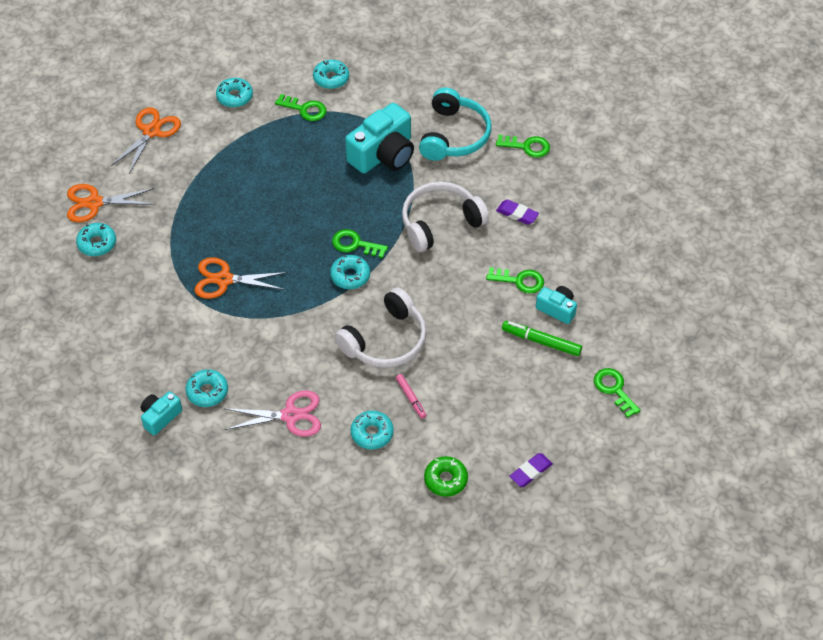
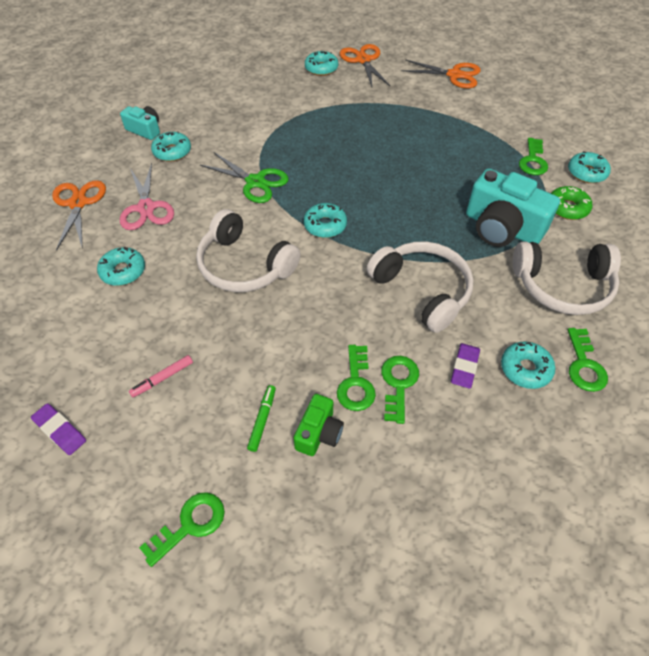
camera: 80 degrees right, 0 degrees up
(224, 279) = (300, 142): orange scissors -> orange scissors (78, 203)
(234, 97) = (522, 114): turquoise donut -> turquoise donut (525, 369)
(276, 323) = (255, 182): none -> green scissors
(355, 244) = (368, 223): green key -> green key (398, 384)
(411, 398) = (169, 297): pink marker -> pink marker (163, 378)
(445, 480) = (58, 343): green donut -> green donut (567, 208)
(454, 135) = (562, 286): turquoise headphones -> white headphones
(541, 342) = (262, 420): green marker -> green marker, size x0.64
(557, 309) = (319, 433): turquoise camera -> green camera

